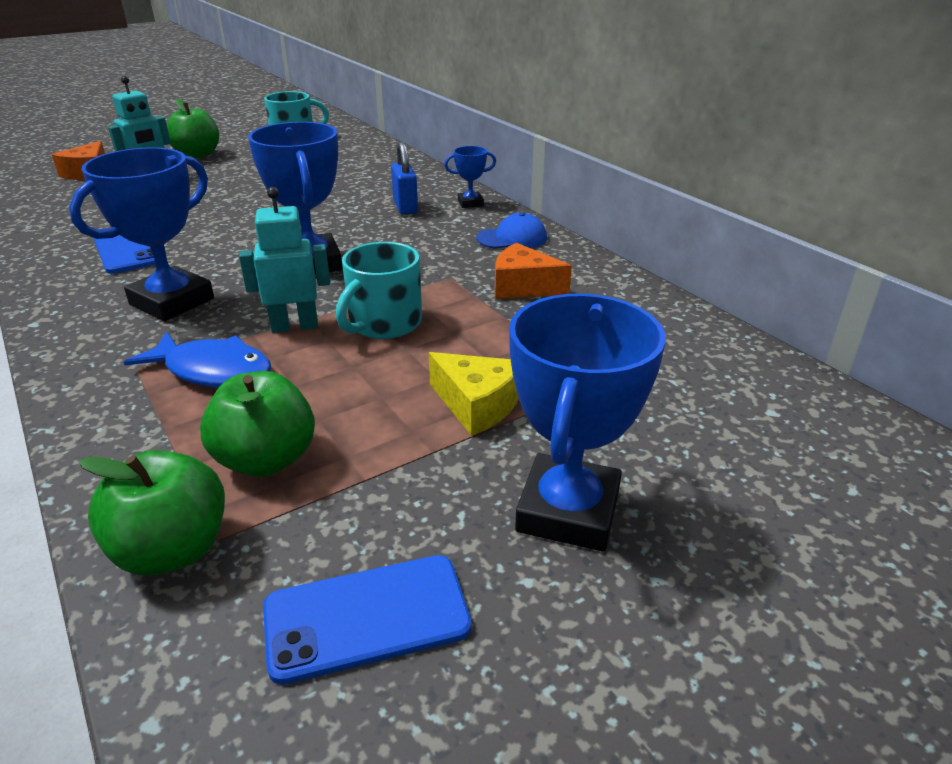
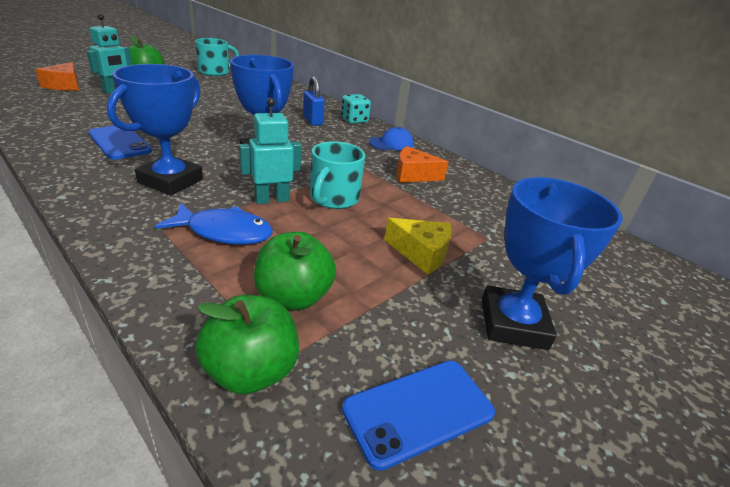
camera: 15 degrees left, 0 degrees up
(470, 203) = (354, 120): blue trophy -> turquoise dice

